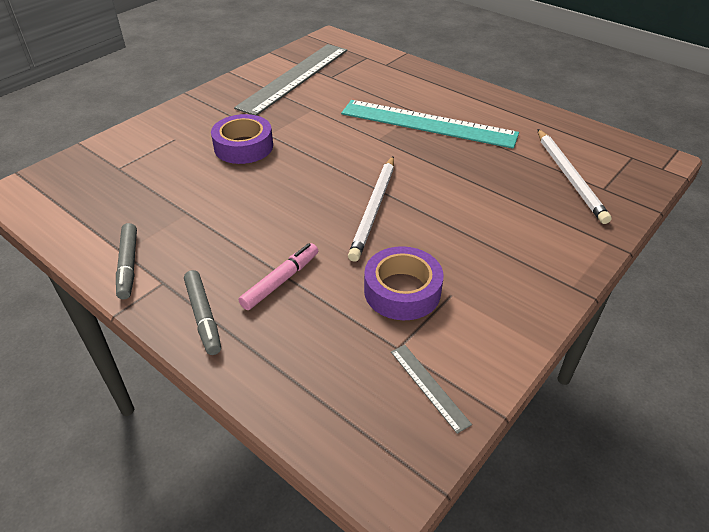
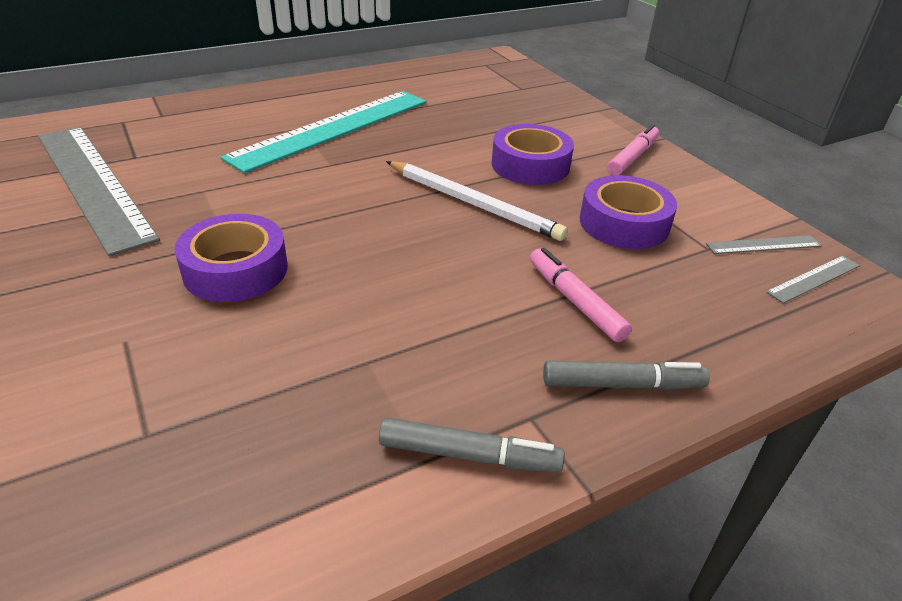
camera: 70 degrees left, 5 degrees down
(392, 426) = (814, 279): none -> grey ruler
(456, 223) = (530, 165): none -> purple tape
(527, 280) = (632, 157): none -> pink marker
(569, 177) = (494, 95): white pencil -> none

